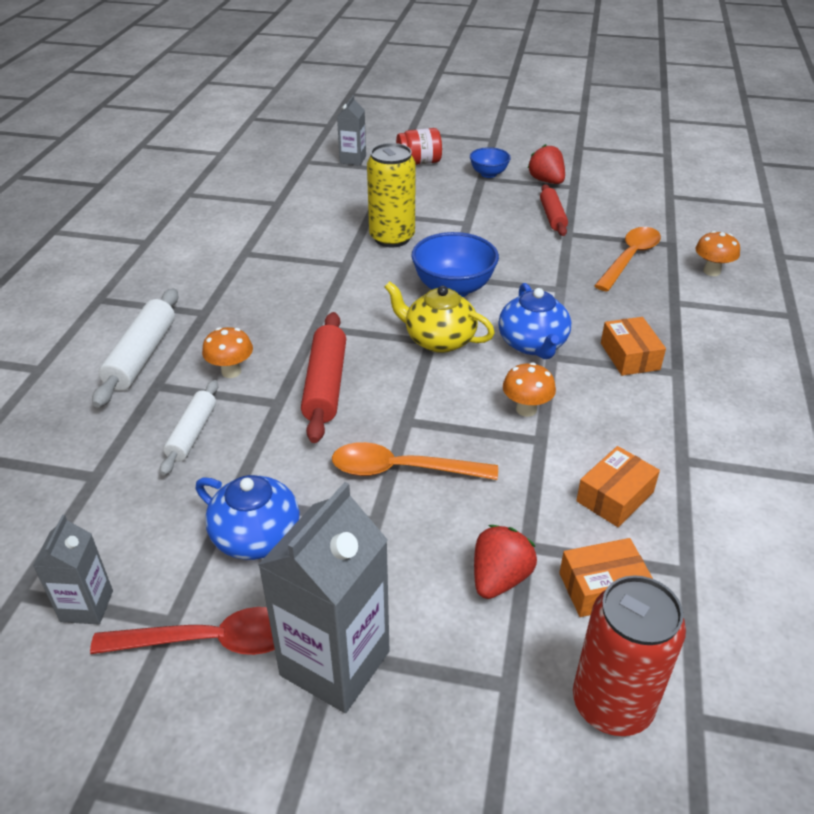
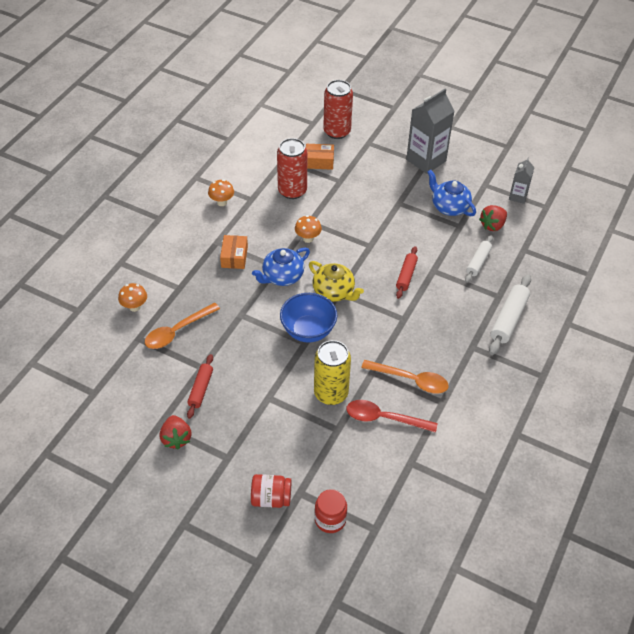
camera: 165 degrees left, 10 degrees up
(211, 641) = (470, 175): red spoon -> red spoon (383, 418)
(231, 371) = (457, 296): orange mushroom -> orange mushroom (222, 202)
(325, 385) = (406, 276): red rolling pin -> red rolling pin, size x0.66
(353, 160) = (330, 519): grey carton -> red jar
(401, 469) = (380, 222): orange spoon -> orange spoon (411, 380)
(488, 174) = (218, 462): blue bowl -> none
(499, 578) = (356, 172): red strawberry -> red strawberry (492, 225)
(533, 344) = (282, 276): blue teapot -> blue teapot turned 135 degrees counterclockwise
(615, 497) = (292, 191): orange box -> red can

